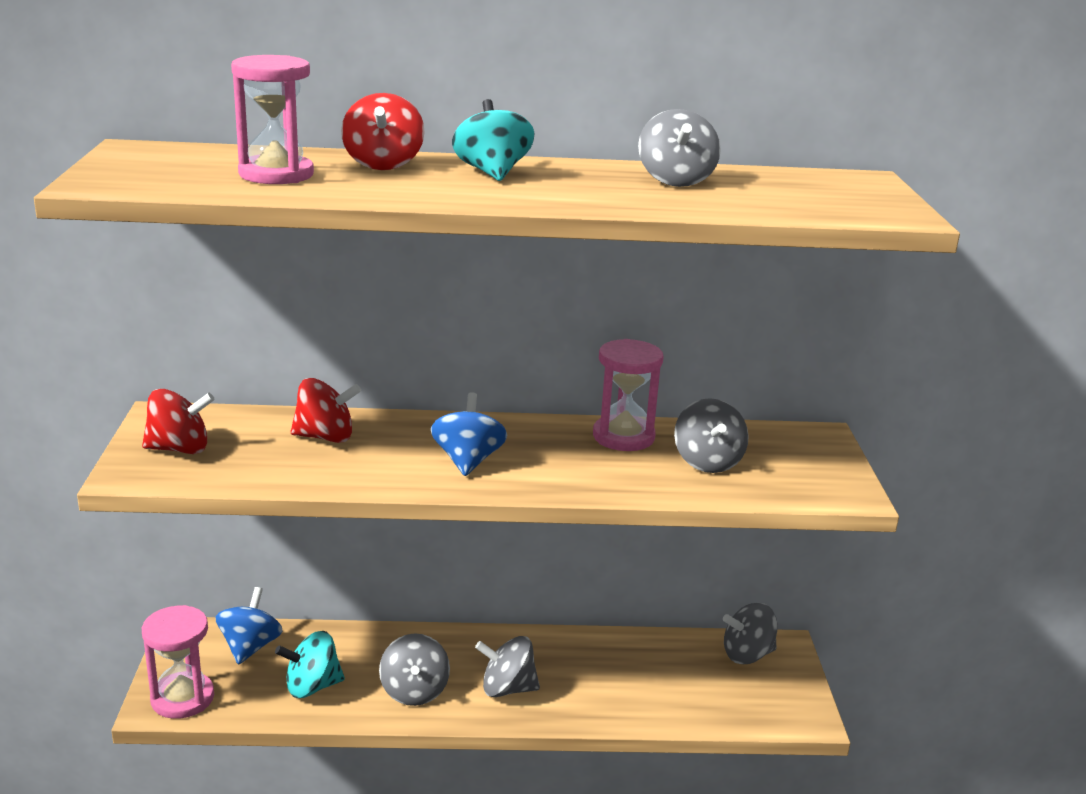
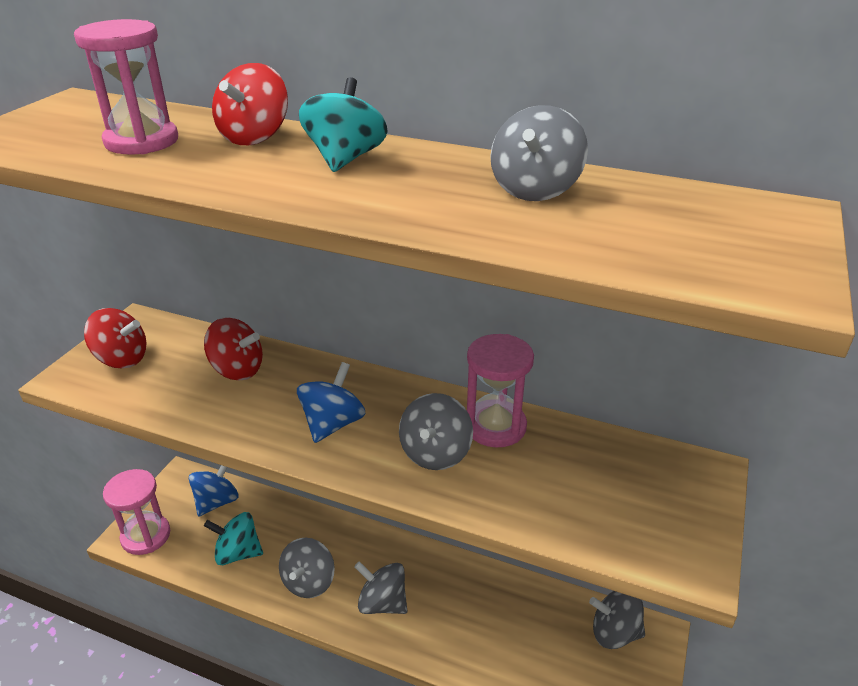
camera: 25 degrees right, 10 degrees up
(707, 462) = (559, 479): grey spinning top -> grey spinning top (435, 453)

